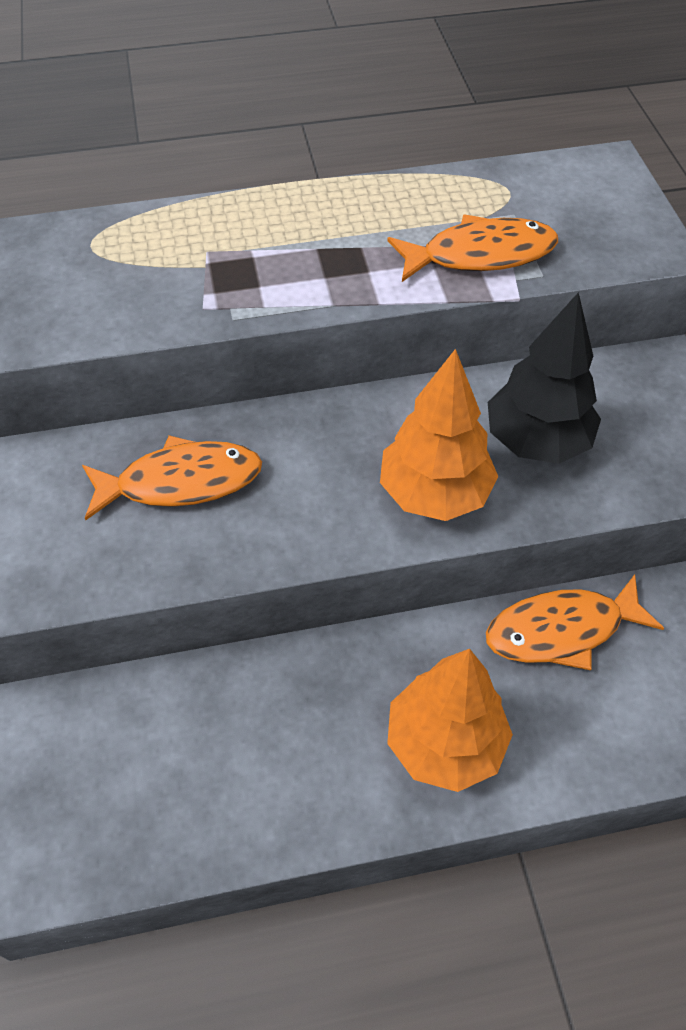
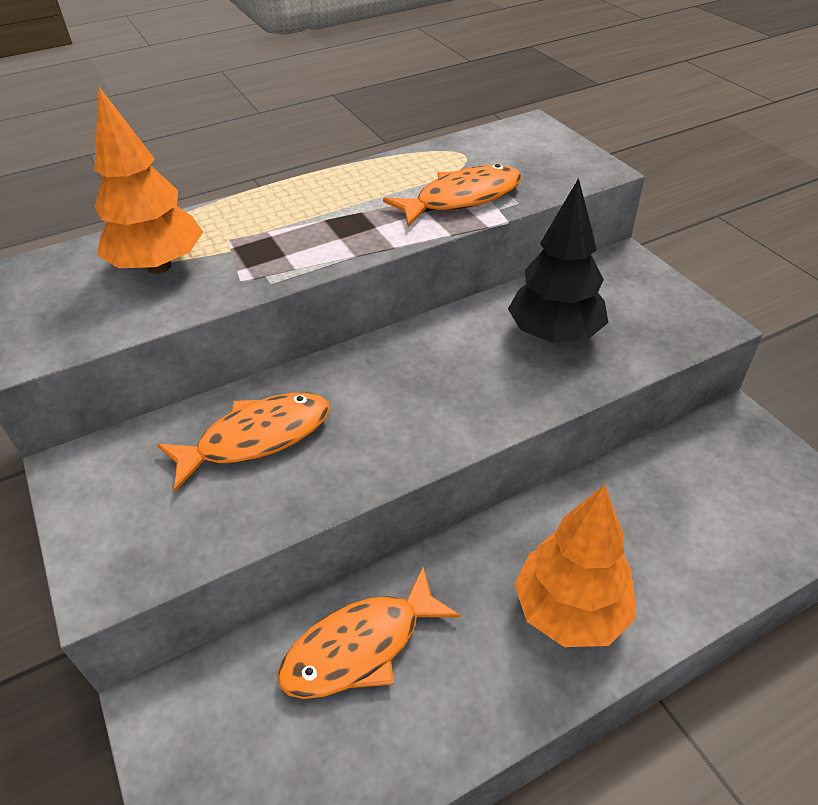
camera: 15 degrees left, 10 degrees down
(434, 493) = (488, 393): orange tree -> orange tree (159, 266)
(561, 630) = (627, 487): orange fish -> orange fish (360, 647)

